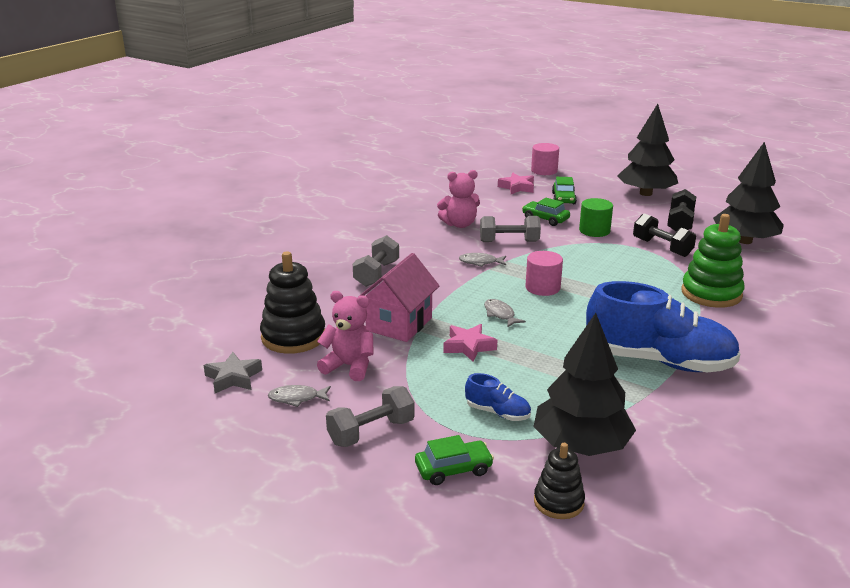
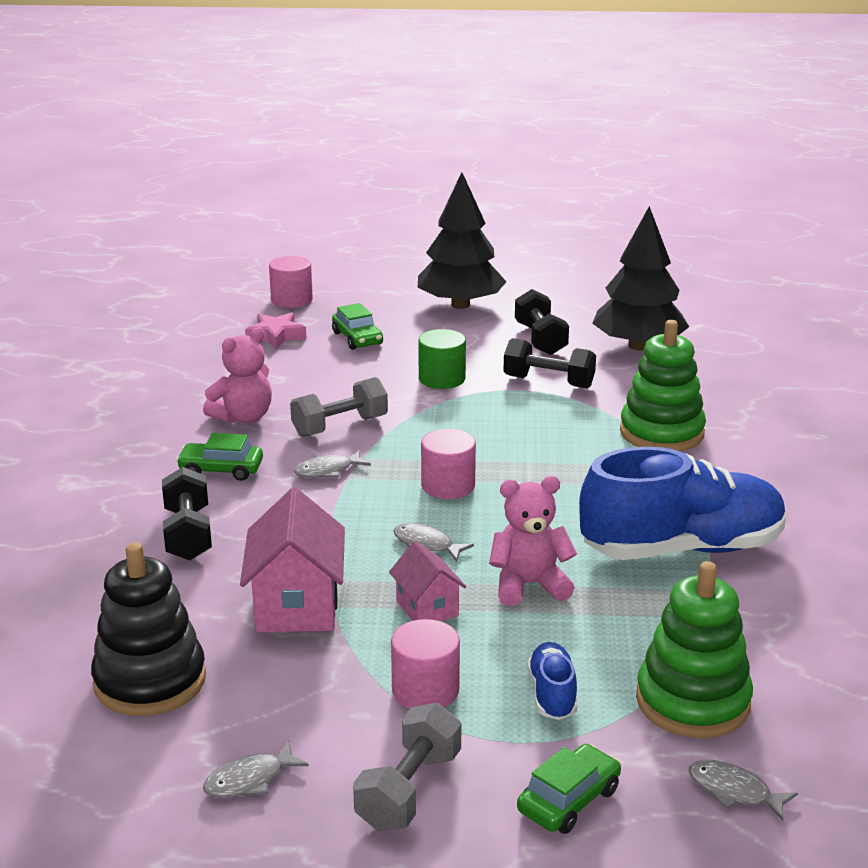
camera: 30 degrees left, 0 degrees up
(233, 378) = (114, 784): grey star -> none
(349, 366) = (283, 699): pink teddy bear -> pink teddy bear (529, 585)
(376, 274) = (188, 534): grey dumbbell -> black dumbbell
(427, 387) = (425, 690): none -> pink cylinder
(468, 346) = (427, 608): pink star -> pink house
(498, 413) = (552, 694): blue shoe -> blue shoe turned 90 degrees counterclockwise
(545, 219) = (359, 377): green car -> green car (221, 470)
(558, 502) = (734, 791): black stacking toy -> grey fish
(581, 445) = (692, 701): black tree -> green stacking toy

